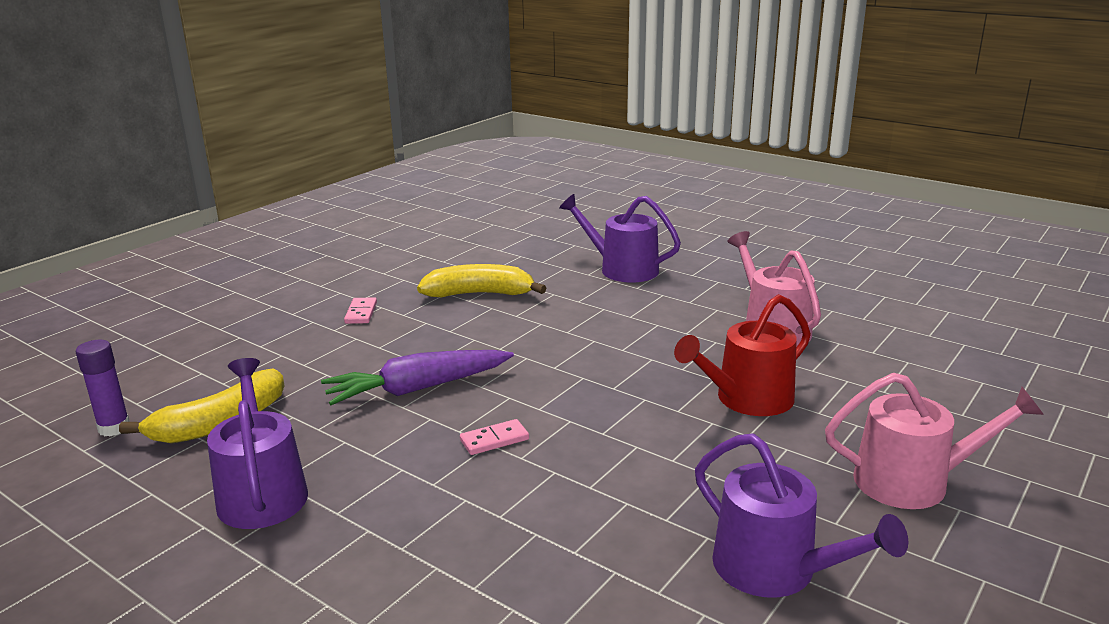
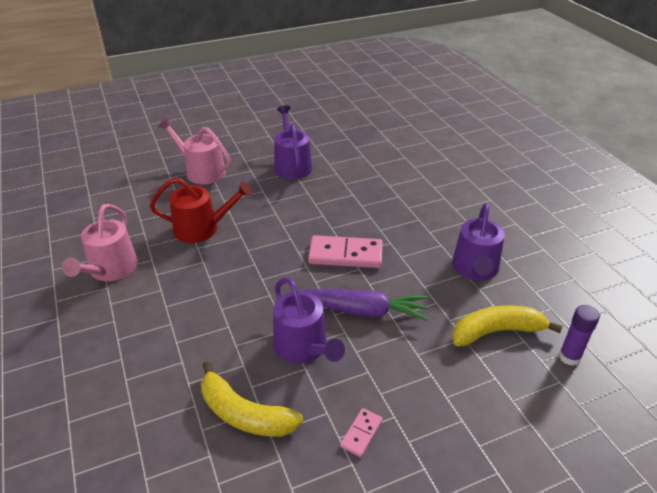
camera: 150 degrees left, 15 degrees up
(494, 440) = (345, 255): pink domino -> pink domino, size x2.00
(622, 269) = (96, 393): purple watering can -> purple watering can (303, 347)

